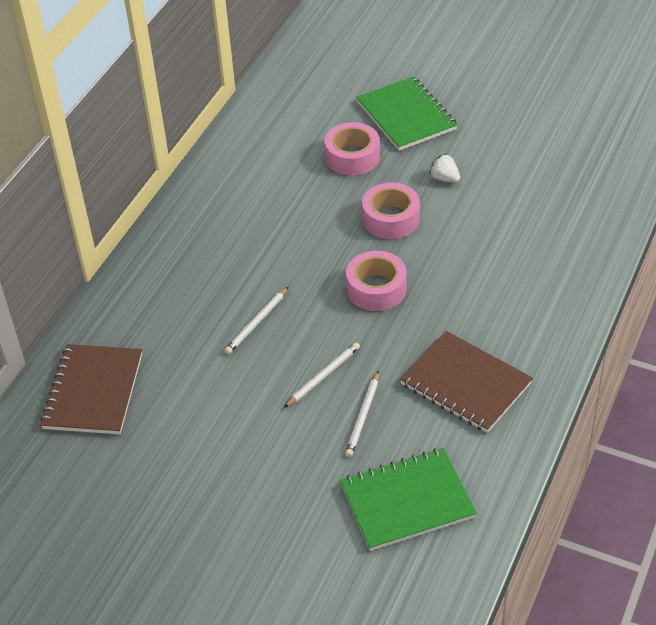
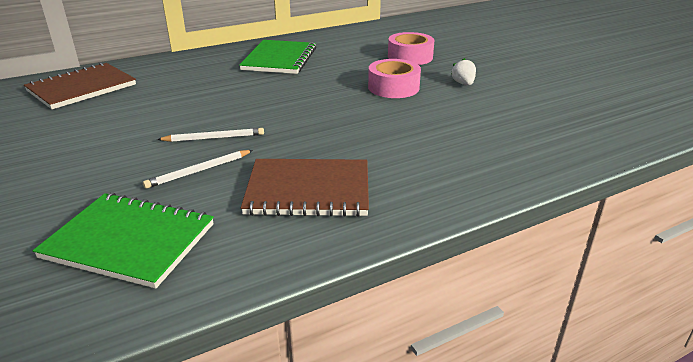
camera: 35 degrees right, 15 degrees down
(257, 322) = (223, 98): white pencil -> none
(376, 289) = (328, 113): pink tape -> none
(406, 116) = (475, 53): green notebook -> green notebook (279, 59)
(465, 384) = (308, 190): brown notebook -> brown notebook turned 75 degrees counterclockwise

